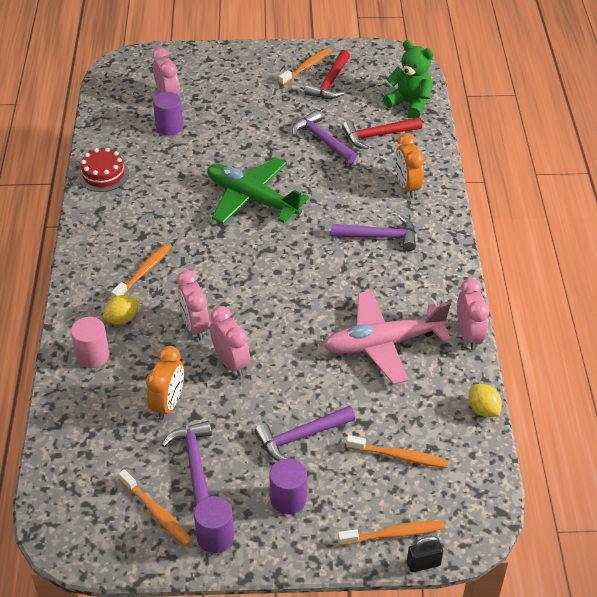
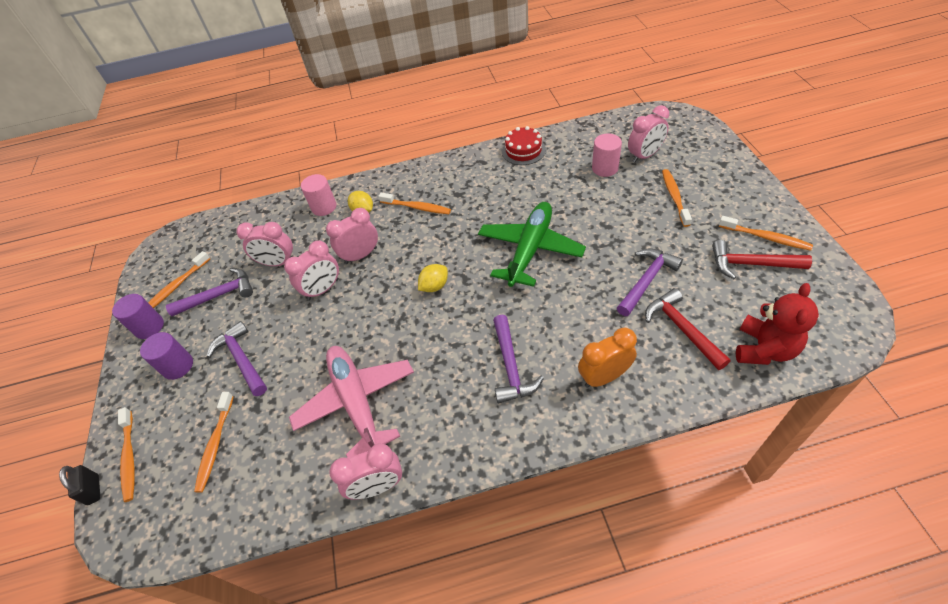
camera: 85 degrees right, 5 degrees up
(168, 404) = (278, 263): orange clock -> pink clock
(169, 127) = (605, 168): purple cylinder -> pink cylinder
(234, 97) = (674, 197): none -> orange toothbrush
(409, 103) = (764, 349): green teddy bear -> red teddy bear
(483, 409) = (271, 519): yellow lemon -> yellow lemon (434, 286)

